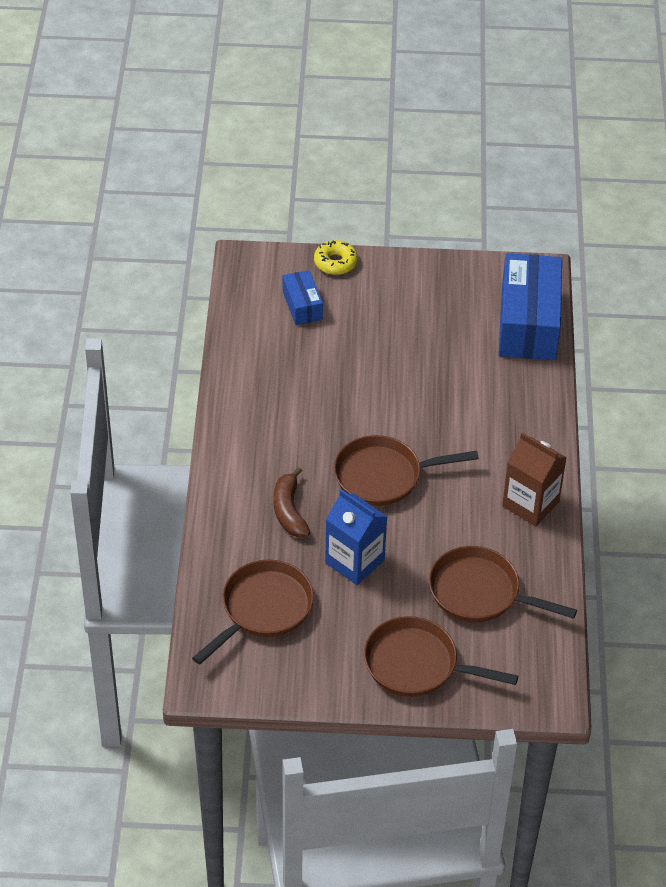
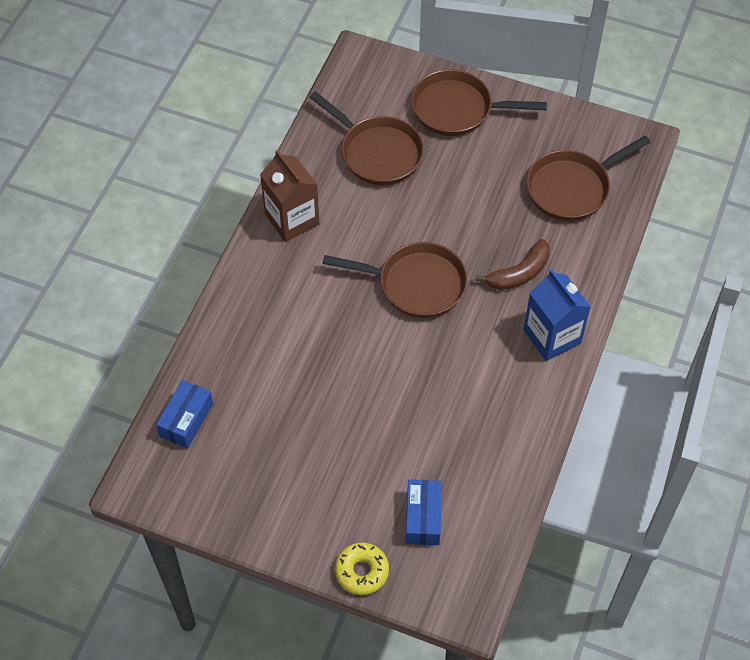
camera: 160 degrees left, 10 degrees up
(289, 511) = (519, 273): brown banana -> brown banana turned 45 degrees clockwise
(354, 561) = (476, 209): blue carton -> blue carton (552, 336)
(417, 664) = (457, 109): brown pan -> brown pan turned 150 degrees clockwise
(528, 323) = (186, 420): blue box -> blue box, size x0.50

